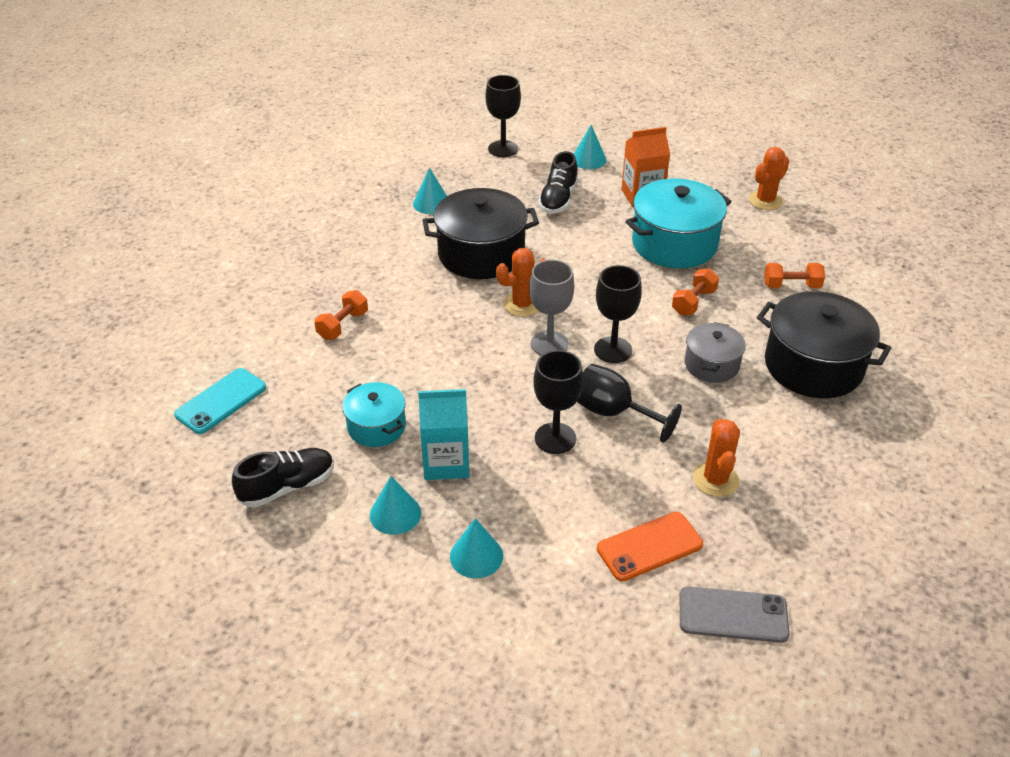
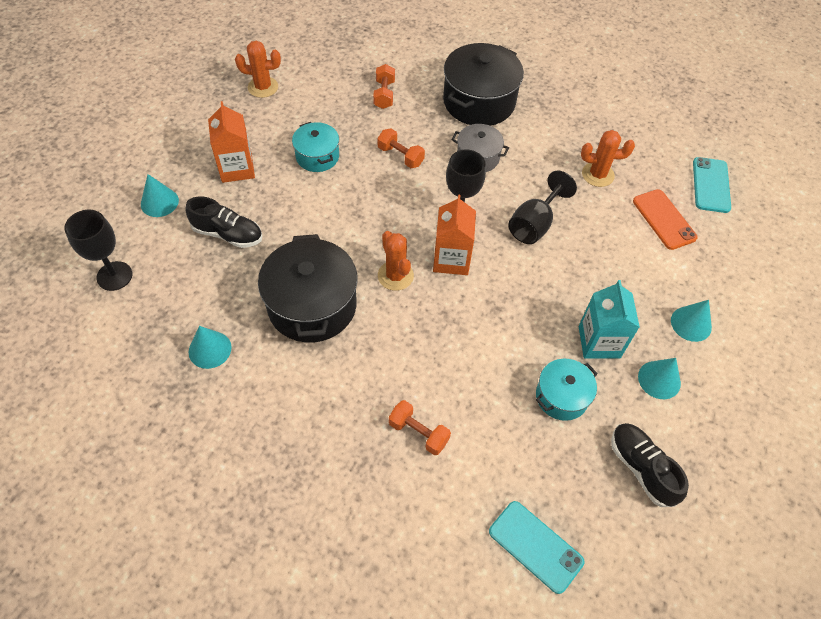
camera: 90 degrees left, 15 degrees up
(549, 344) = (451, 259): grey goblet -> orange carton
(555, 438) = (565, 264): black goblet -> none
(674, 244) = (317, 156): turquoise pot -> turquoise pot, size x0.56
(733, 615) = (711, 185): grey phone -> turquoise phone
(765, 200) = (263, 87): orange cactus -> orange cactus turned 45 degrees counterclockwise

